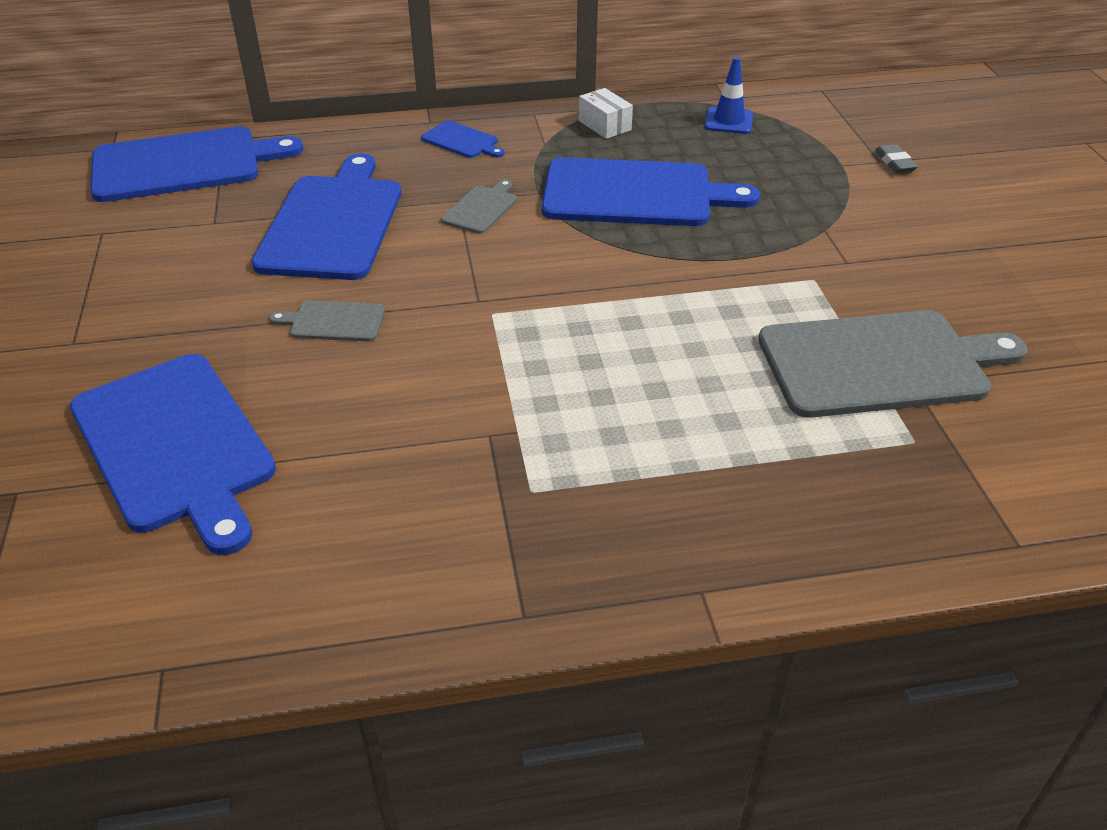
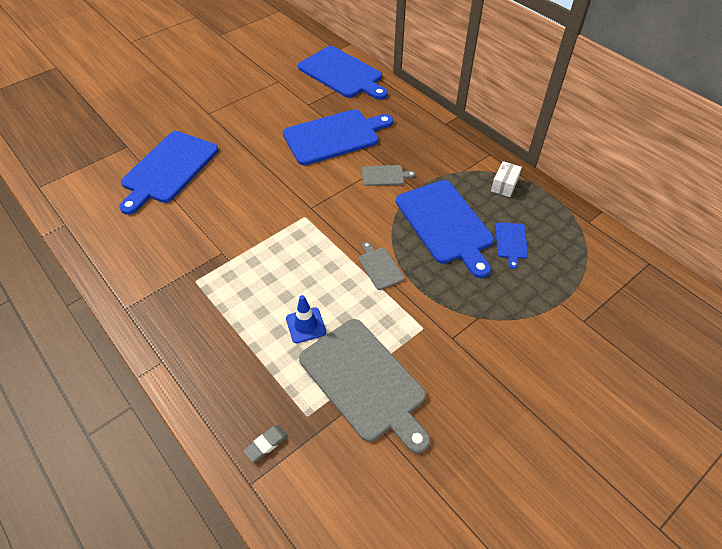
camera: 60 degrees right, 10 degrees up
(334, 321) = (266, 172): grey cutting board -> grey cutting board (379, 267)
(462, 141) = (438, 142): blue cutting board -> blue cutting board (511, 242)
(728, 121) = (561, 233): blue traffic cone -> blue traffic cone (306, 325)
(894, 162) = (589, 329): grey eraser -> grey eraser (266, 444)

